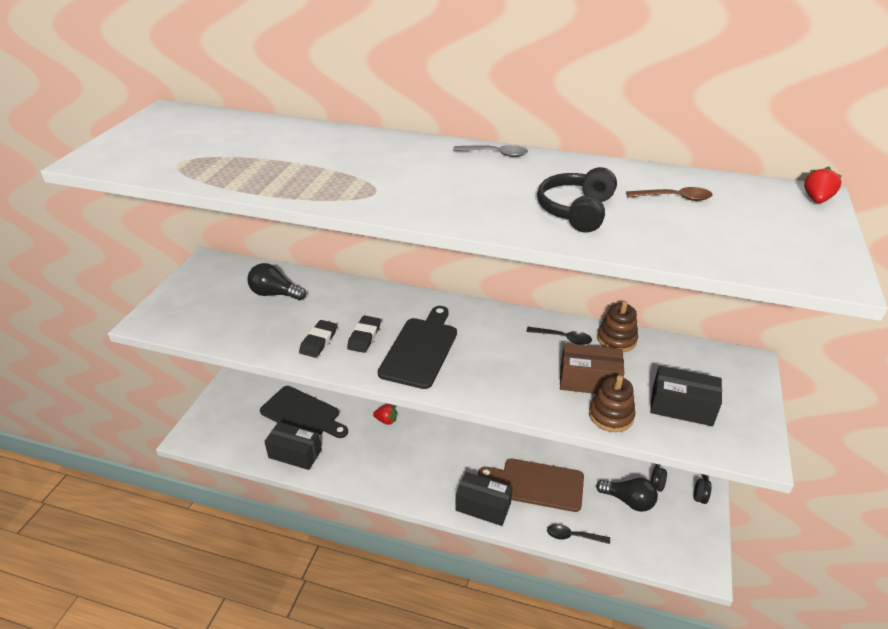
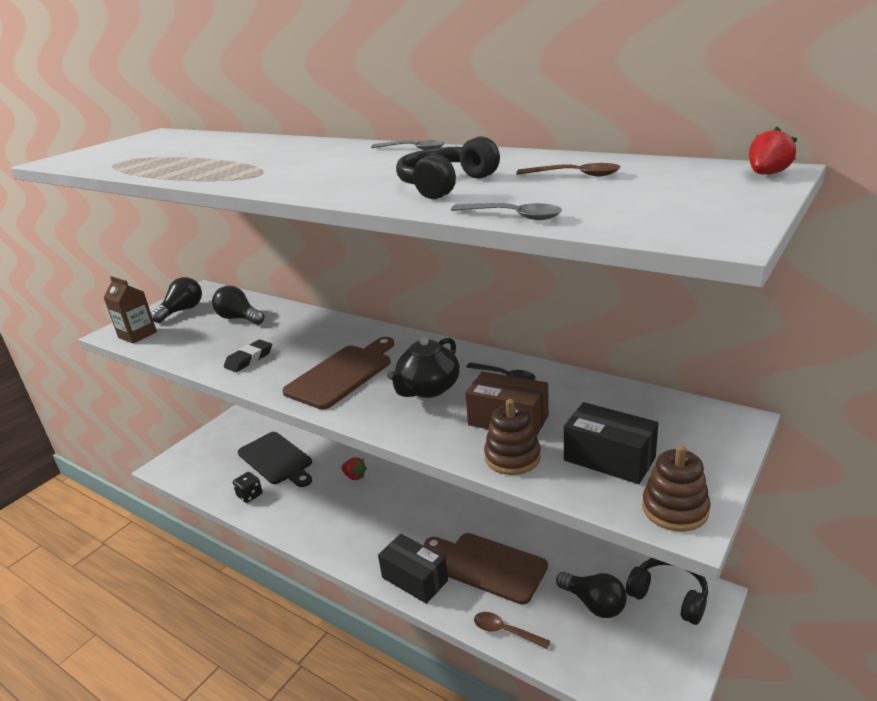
camera: 20 degrees right, 10 degrees down
(175, 322) = (137, 335): none -> brown carton
(204, 288) = (182, 311): none -> black light bulb
(295, 454) = (250, 495): black box -> black dice
(364, 337) = (295, 359): black eraser -> none
(420, 349) = (342, 374): black cutting board -> brown cutting board
(506, 357) = (428, 389): none -> black teapot
(573, 536) = (506, 631): black spoon -> brown spoon
(616, 339) = (568, 383): brown stacking toy -> brown stacking toy (675, 509)
(671, 255) = (512, 216): none -> grey spoon

